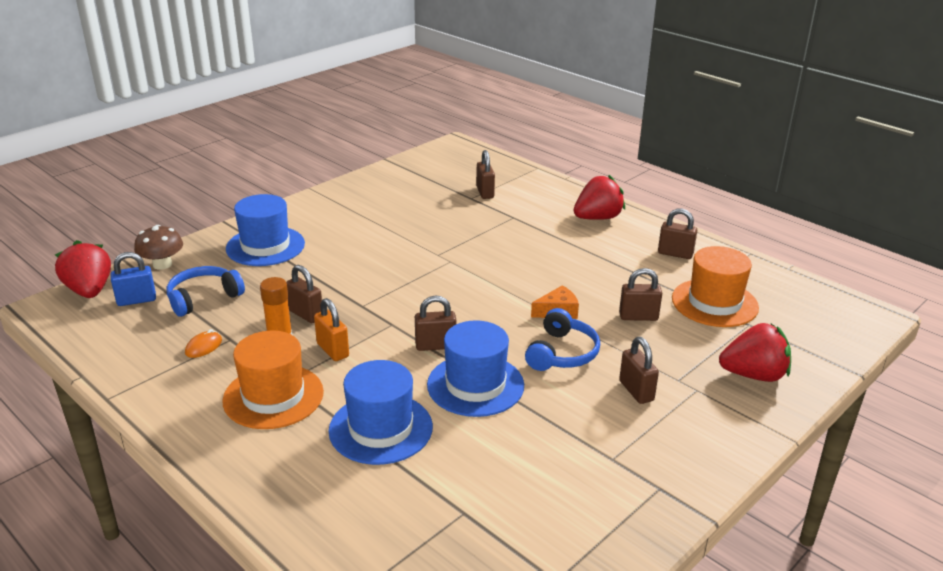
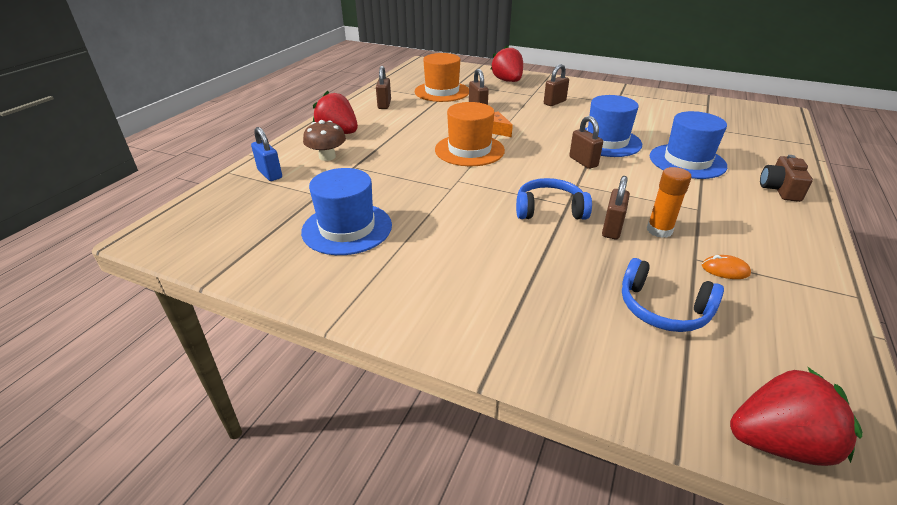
camera: 110 degrees left, 5 degrees up
(89, 291) = (778, 442): red strawberry -> red strawberry turned 135 degrees counterclockwise
(136, 300) = (732, 369): blue padlock -> blue padlock (270, 174)
(162, 264) = (643, 392): brown mushroom -> brown mushroom (327, 157)
(264, 469) = (779, 189): none -> brown camera
(265, 246) = (518, 306): blue hat -> blue hat (347, 228)
(273, 396) = (721, 209): orange hat -> orange hat (469, 150)
(333, 350) = (640, 200): orange padlock -> none
(485, 192) = (302, 189): brown padlock -> none
(562, 353) = (542, 123): blue headphones -> blue headphones (549, 210)

